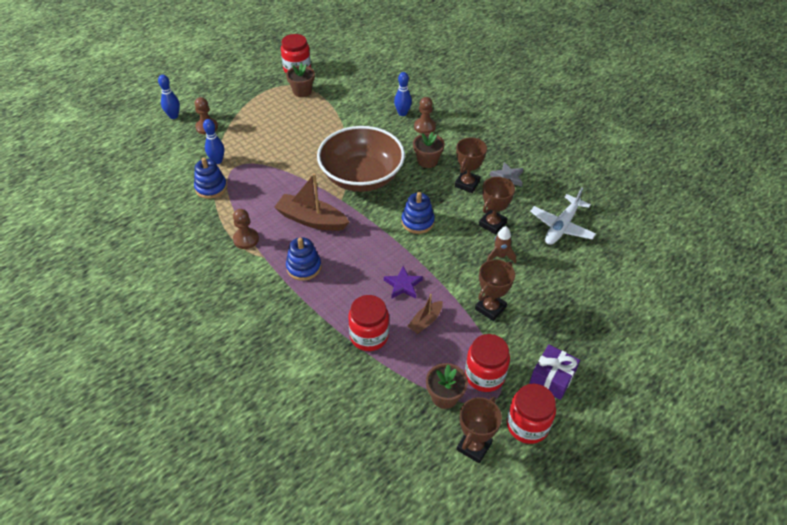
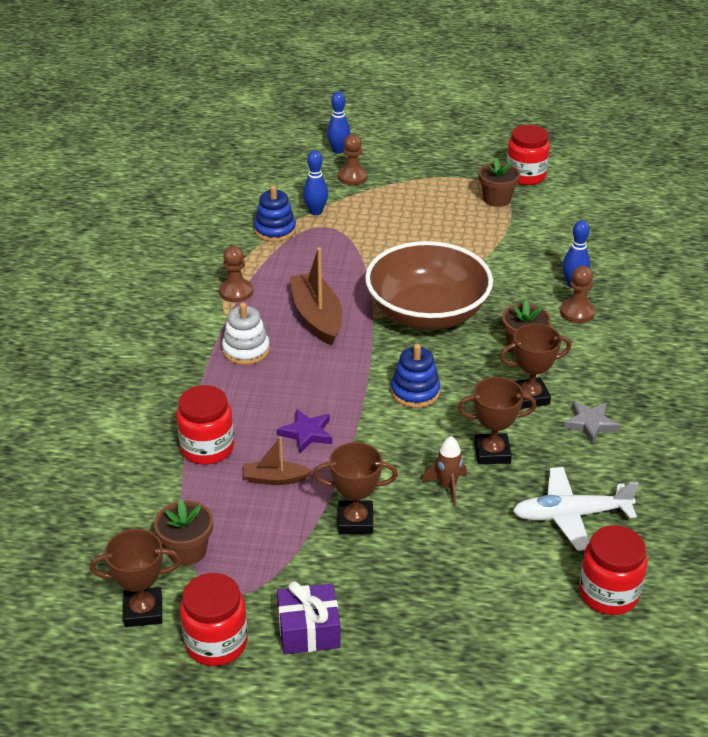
camera: 50 degrees right, 10 degrees down
(304, 267) = (246, 350): blue stacking toy -> white stacking toy
(484, 375) = (250, 568): red jar -> red jar (608, 593)

